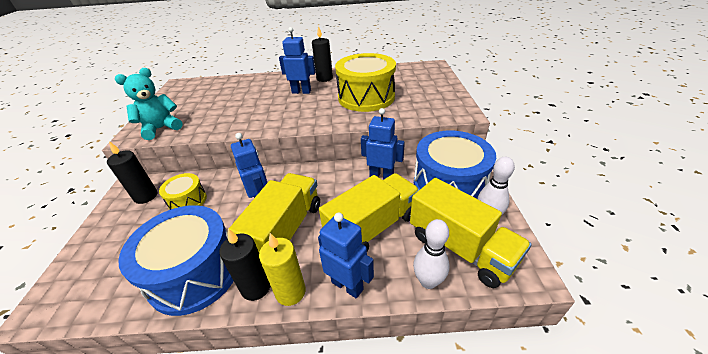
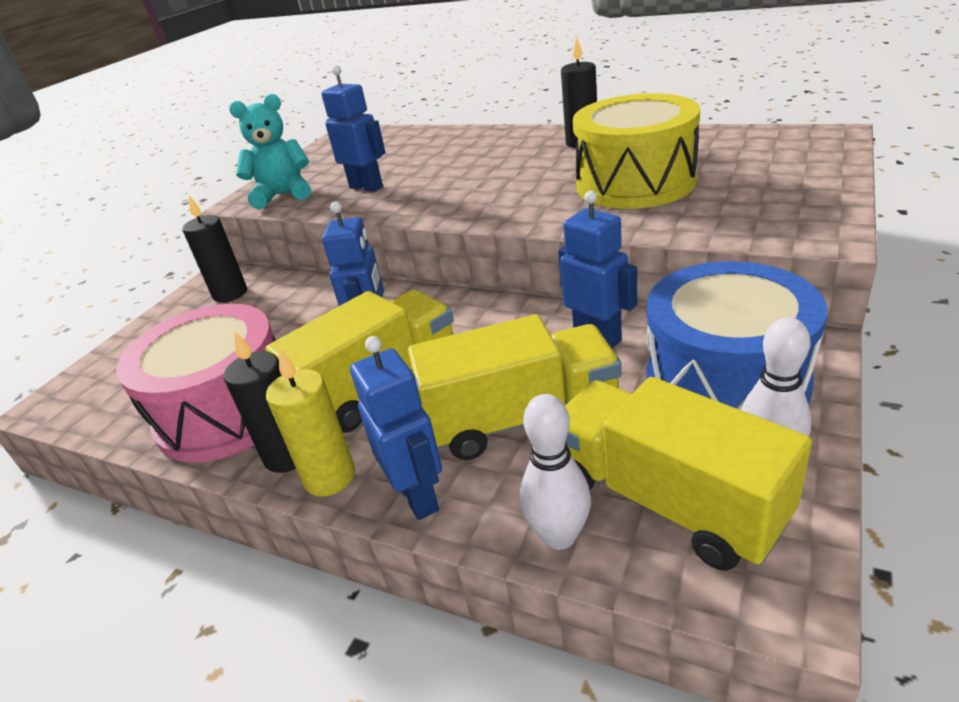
camera: 30 degrees right, 5 degrees down
(188, 201) = (276, 311): yellow drum -> none
(195, 273) = (226, 411): blue drum -> pink drum
(301, 92) = (524, 162): blue robot -> blue robot (366, 187)
(460, 247) = (666, 500): yellow truck -> yellow truck turned 150 degrees clockwise

